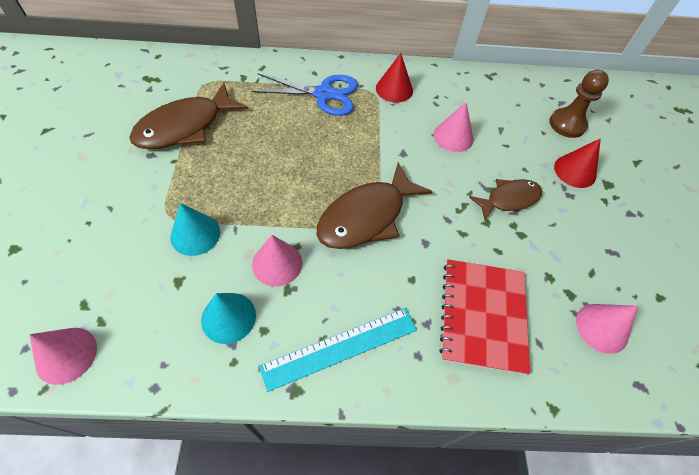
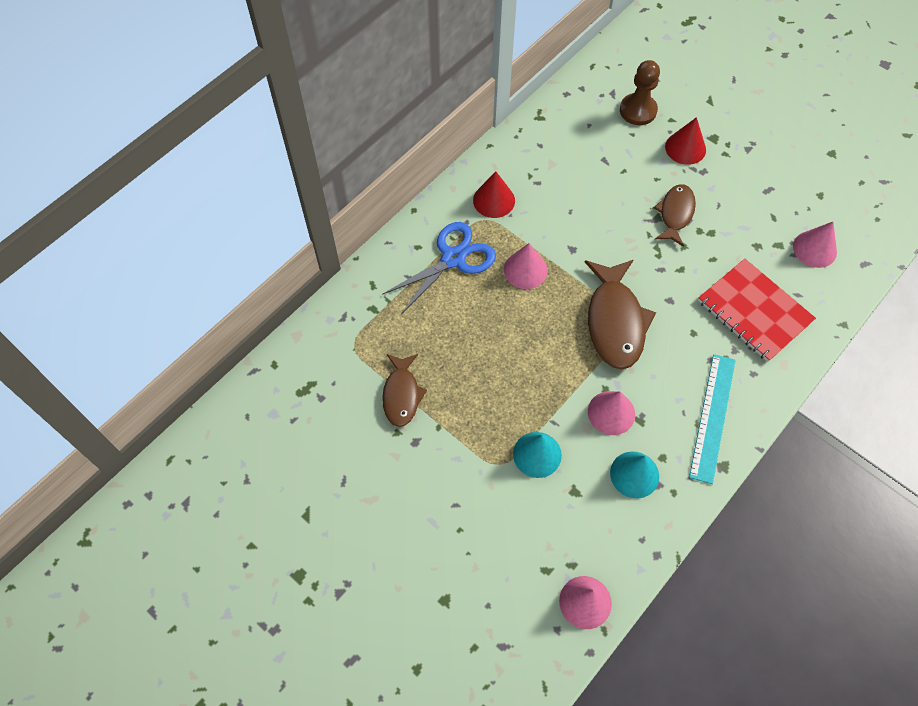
camera: 45 degrees left, 5 degrees up
(185, 127) = (402, 394): brown fish -> brown fish, size x0.62
(453, 137) = (584, 200): pink cone -> pink cone (525, 270)

